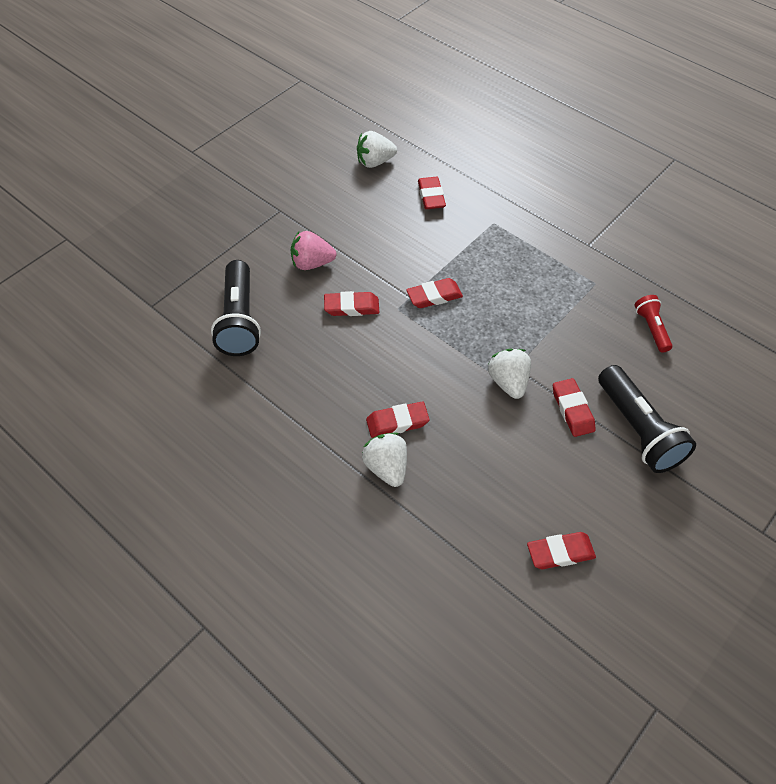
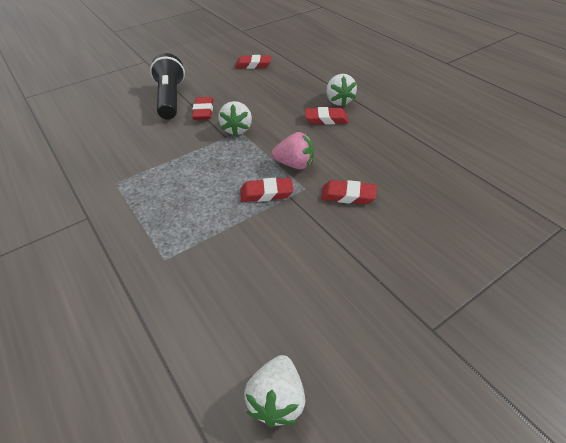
camera: 165 degrees left, 10 degrees down
(239, 320) = (460, 200): black flashlight -> none
(312, 263) = (386, 245): pink strawberry -> pink strawberry (294, 164)
(375, 162) = (277, 400): white strawberry -> white strawberry turned 105 degrees clockwise
(431, 196) = (218, 312): red eraser -> none
(651, 328) = (105, 145): red flashlight -> none

